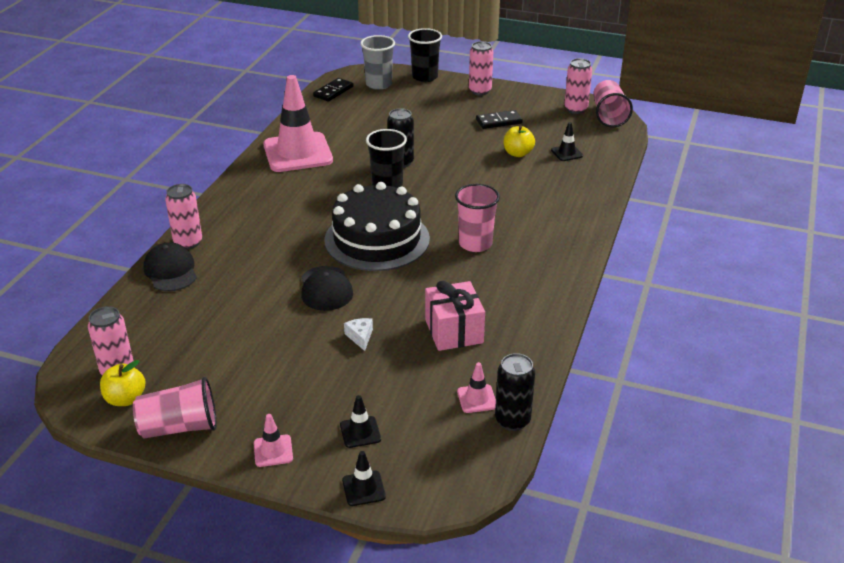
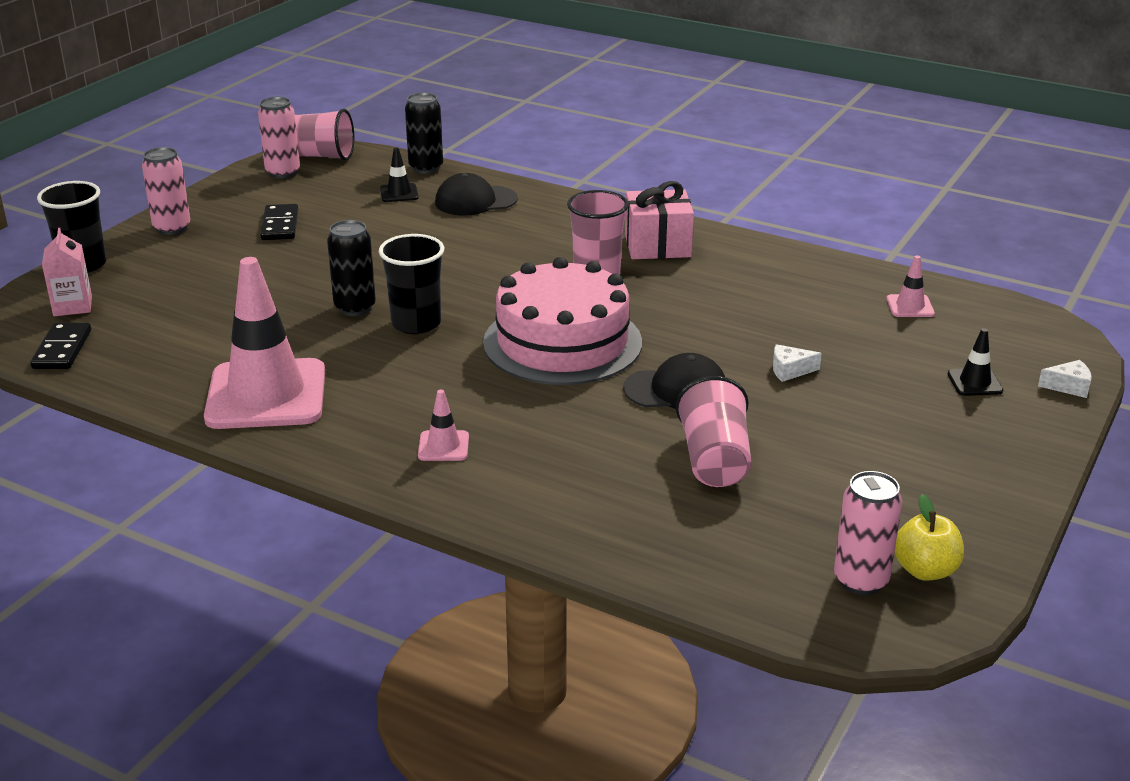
camera: 80 degrees left, 5 degrees down
(170, 271) = (594, 531): black cap -> black cap (475, 201)
(179, 427) = (981, 518): pink cup -> pink cup (714, 460)
(188, 242) = (513, 513): pink can -> none
(273, 451) = (1017, 444): pink traffic cone -> pink traffic cone (443, 446)
(333, 91) = (62, 349): black domino -> black domino turned 45 degrees clockwise
(363, 488) = (1068, 386): black traffic cone -> white cheese
(377, 239) = (562, 342): black cake -> pink cake
(378, 84) = (72, 306): grey cup -> pink carton
(453, 331) = (783, 307): pink gift -> pink gift (657, 246)
(512, 420) = (945, 291): black can -> black can (426, 168)
(518, 153) = (380, 223): yellow apple -> none

